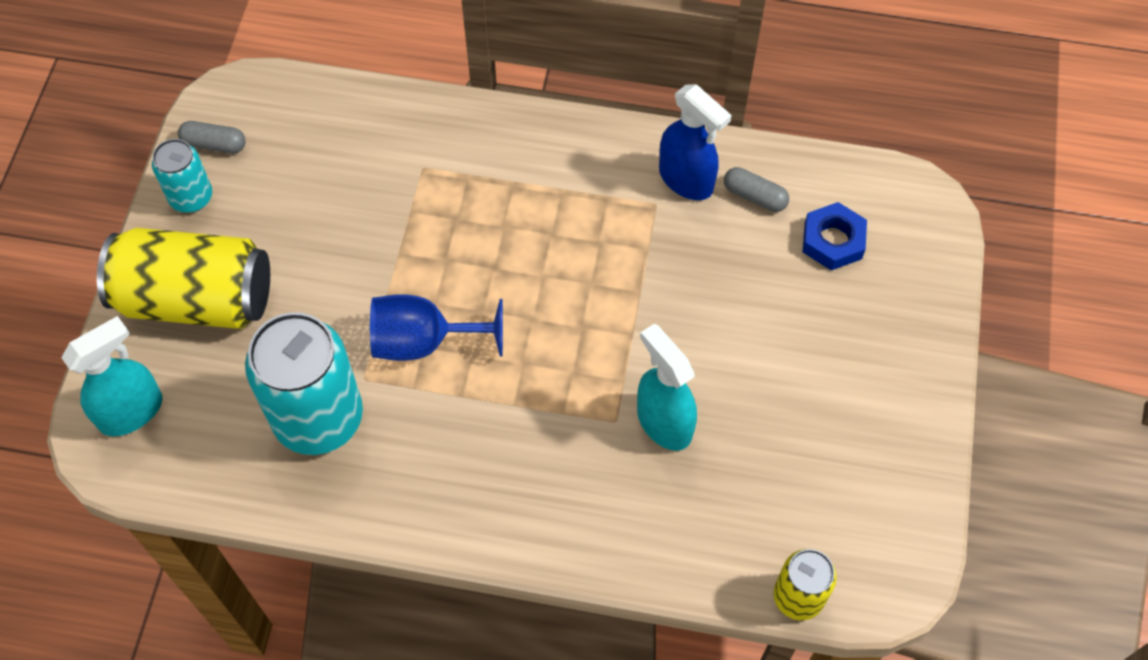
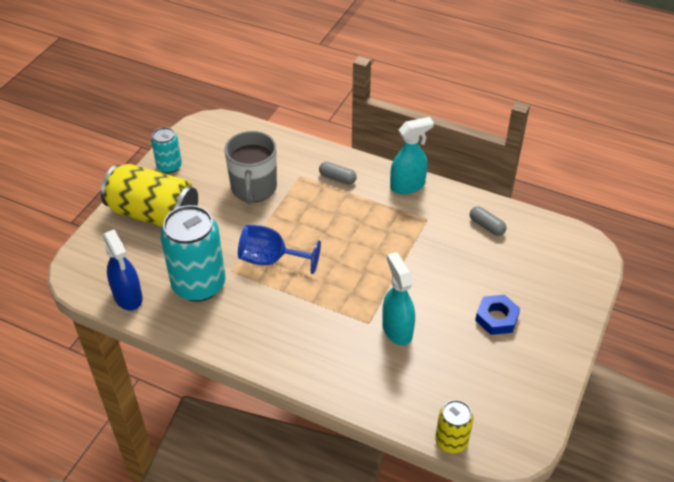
camera: 15 degrees right, 15 degrees down
(132, 411) = (99, 260): turquoise spray bottle -> turquoise spray bottle (408, 185)
(214, 144) = (191, 144): grey capsule -> grey capsule (337, 178)
(352, 210) = (253, 188): none -> grey mug
(686, 180) = (448, 210): blue spray bottle -> blue spray bottle (128, 297)
(833, 241) = (527, 257): blue nut -> blue nut (496, 318)

